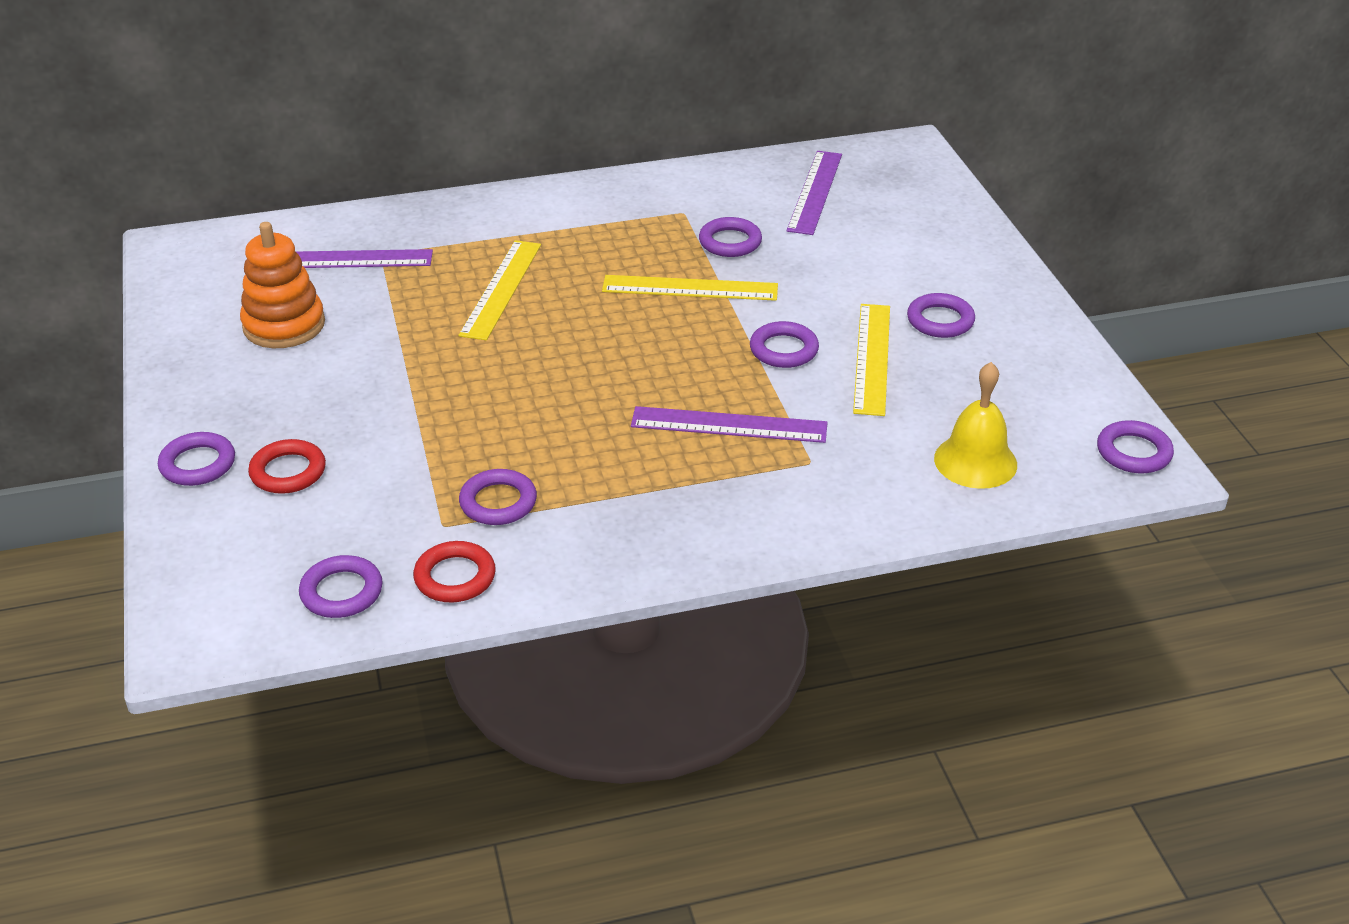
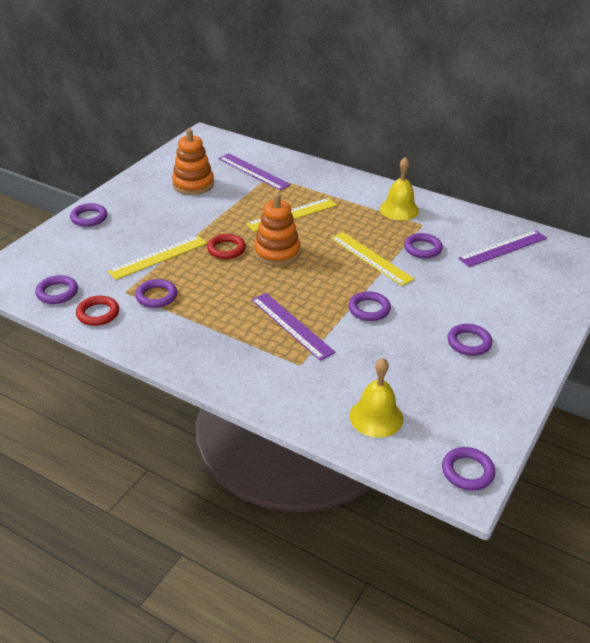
camera: 45 degrees right, 0 degrees up
(288, 472) = (110, 238): red ring -> red ring (226, 249)
(564, 349) = (277, 252): none -> orange stacking toy
(627, 208) = (399, 209): none -> yellow bell
(872, 358) = (404, 338): yellow ruler -> yellow ruler (158, 257)

